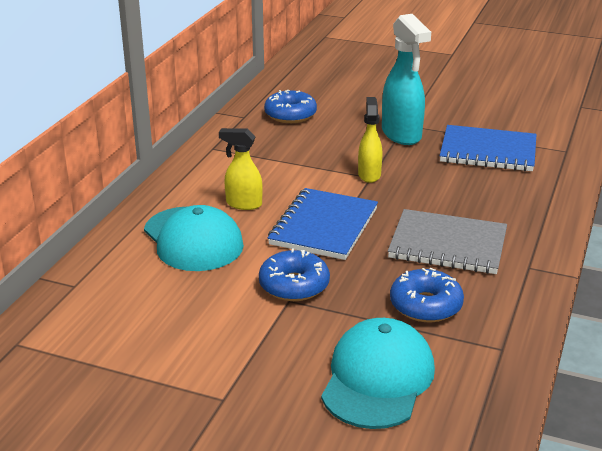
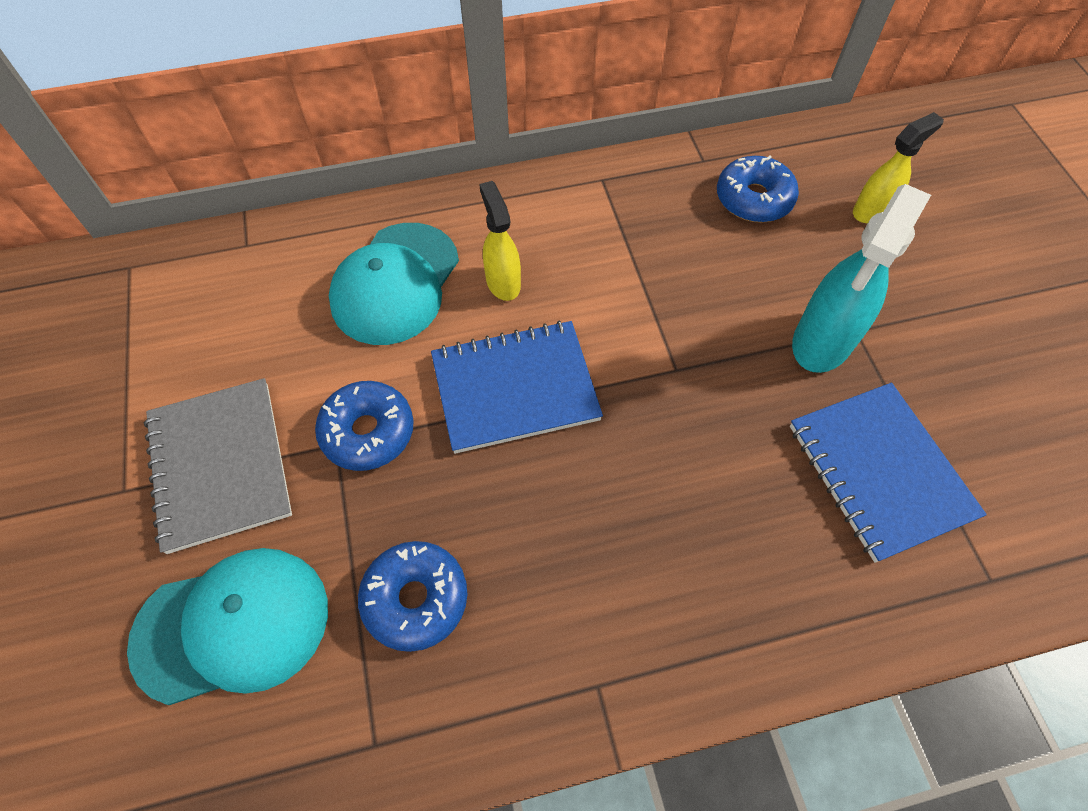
camera: 55 degrees right, 30 degrees up
(369, 175) = (680, 365): yellow spray bottle -> yellow spray bottle (872, 210)
(447, 245) = (576, 551): grey notebook -> grey notebook (220, 465)

